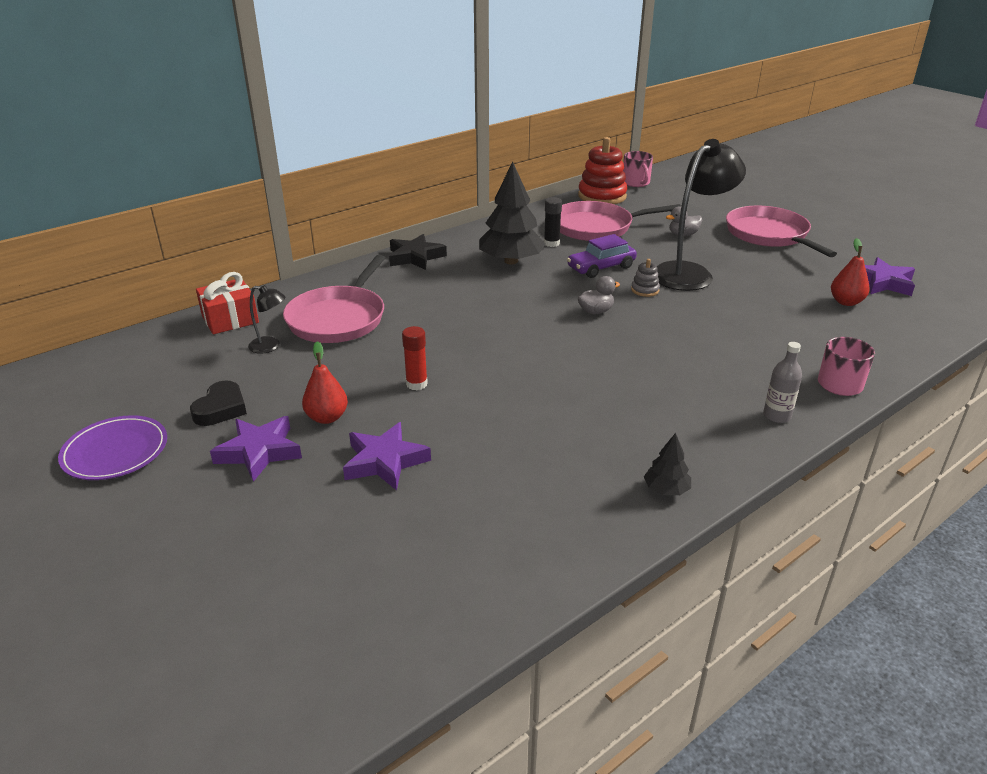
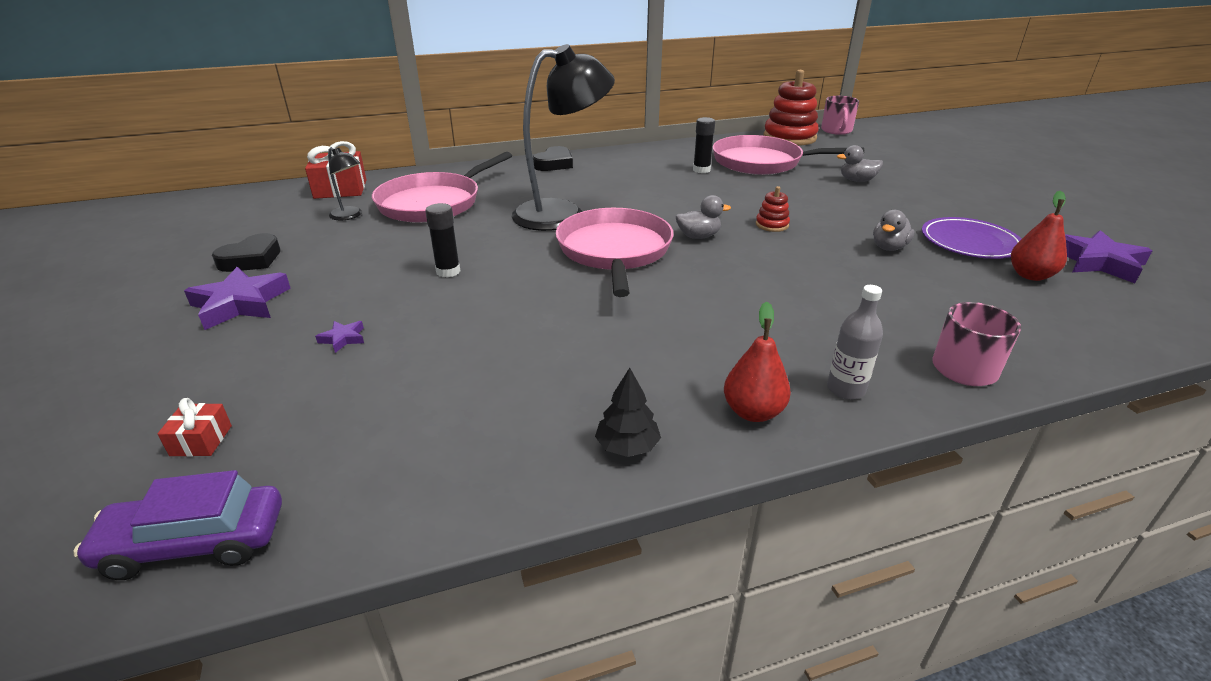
camera: 20 degrees right, 0 degrees up
(115, 451) = (127, 278): purple plate -> purple plate (969, 242)
(327, 417) = (333, 285): red pear -> red pear (753, 412)
(355, 565) = (201, 440): none -> red gift
(385, 461) = (343, 339): purple star -> purple star, size x0.46
(415, 257) = (554, 164): black star -> black heart
(416, 384) = (448, 271): red glue stick -> black glue stick
(511, 261) = (645, 179): black tree -> none
(601, 267) = (738, 197): purple car -> purple car (194, 543)
(645, 290) = (772, 225): grey stacking toy -> red stacking toy
(689, 272) = (838, 216): black lamp -> black lamp (562, 213)
(741, 295) = (888, 247): none -> grey duck
(769, 235) = (965, 193): pink pan -> pink pan (614, 251)

